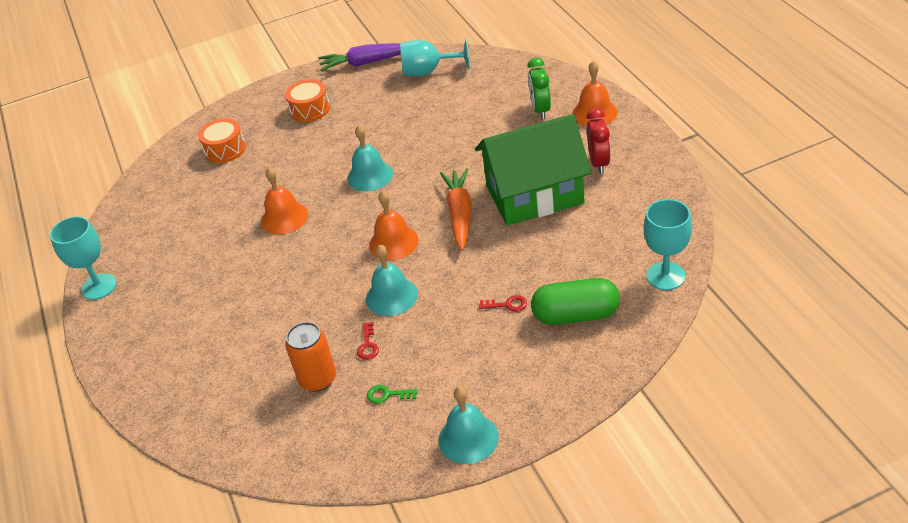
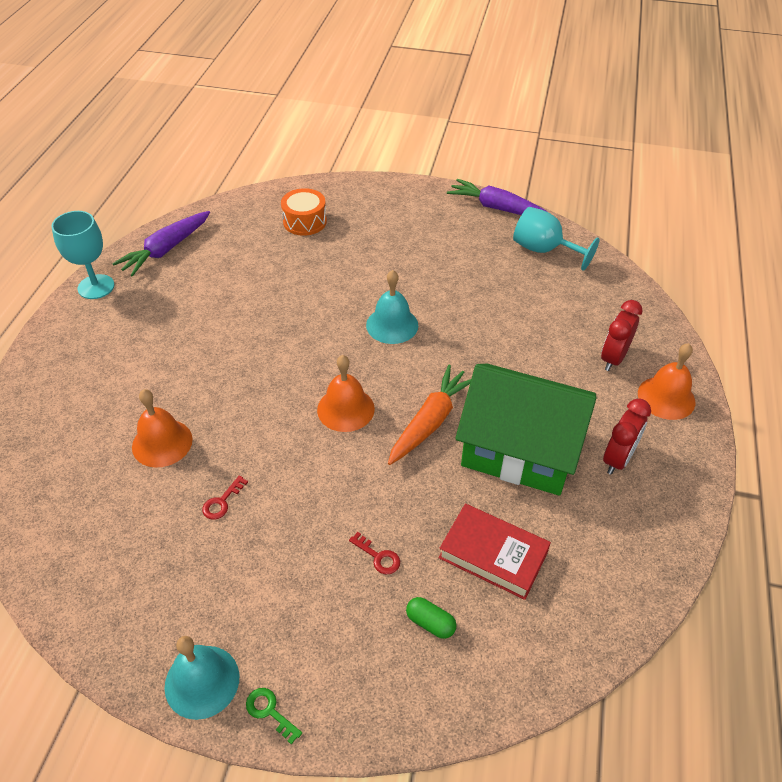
camera: 30 degrees right, 5 degrees up
(129, 230) = (166, 250): none -> purple carrot
(284, 217) = (285, 319): orange bell -> orange bell (162, 443)
(310, 109) = (406, 225): orange drum -> none
(318, 379) = (151, 504): orange can -> none
(387, 395) = (186, 570): green key -> green key (270, 711)
(391, 296) = (290, 465): turquoise bell -> none
(540, 110) = (613, 358): green clock -> red clock
(576, 258) = (493, 555): none -> red book
(576, 315) = (430, 623): green capsule -> green capsule, size x0.48
(665, 276) = (565, 650): turquoise goblet -> none

